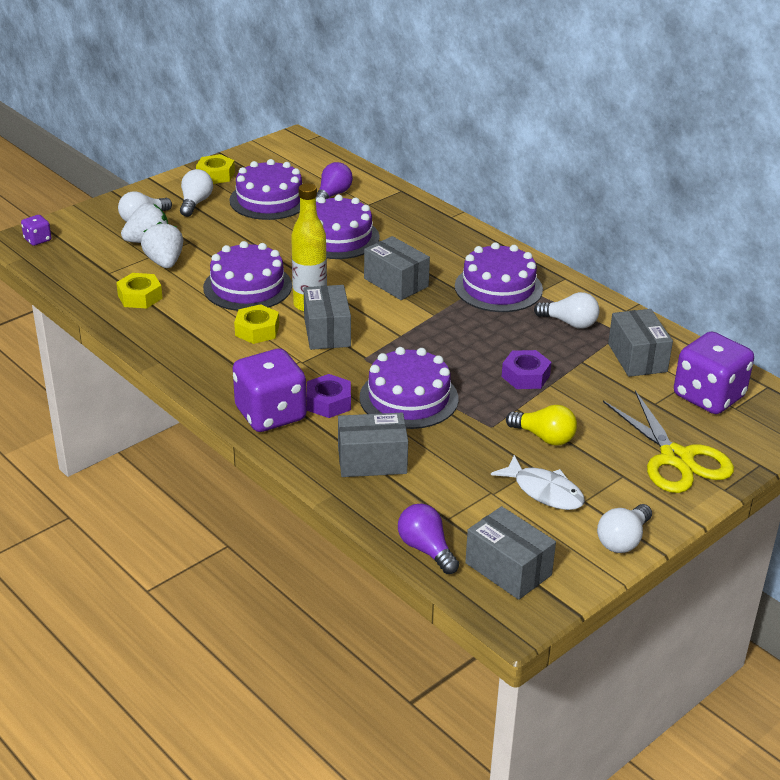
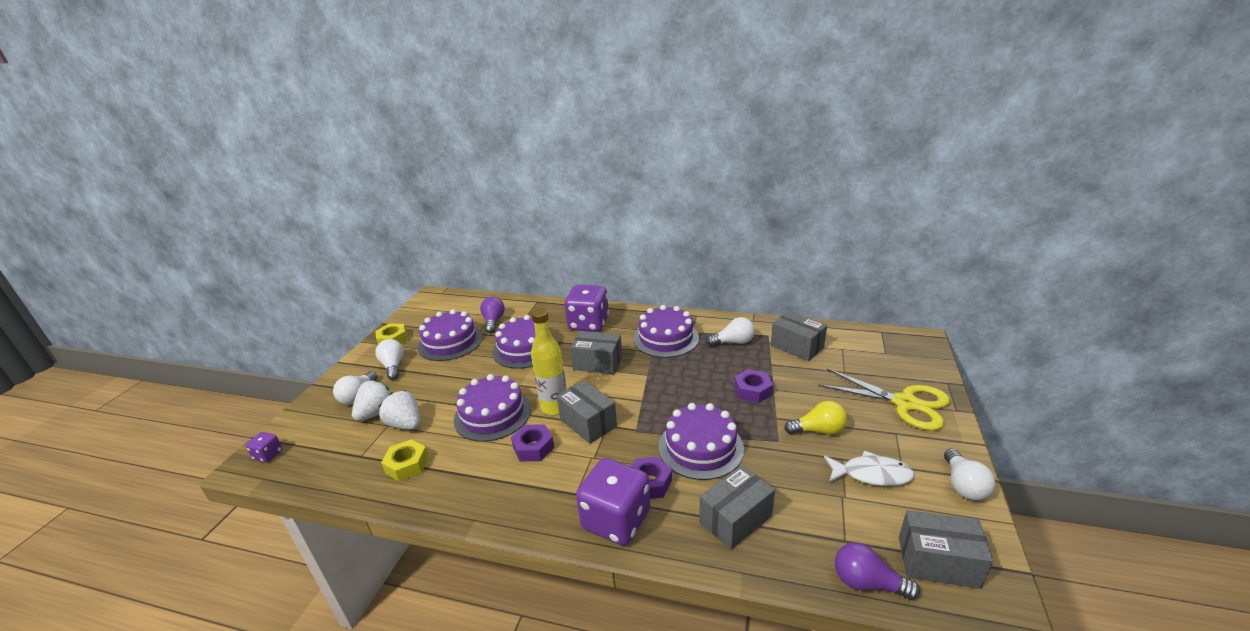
camera: 30 degrees left, 5 degrees down
(257, 330) = (533, 447): yellow nut -> purple nut
(708, 396) = (864, 352): purple dice -> purple dice (588, 324)

